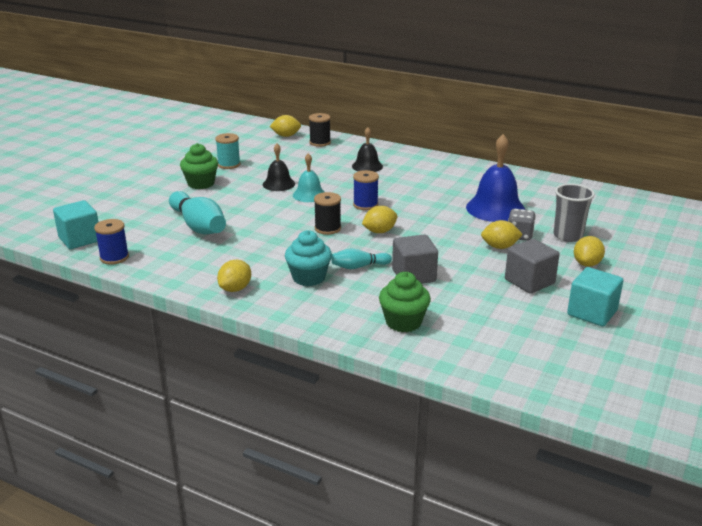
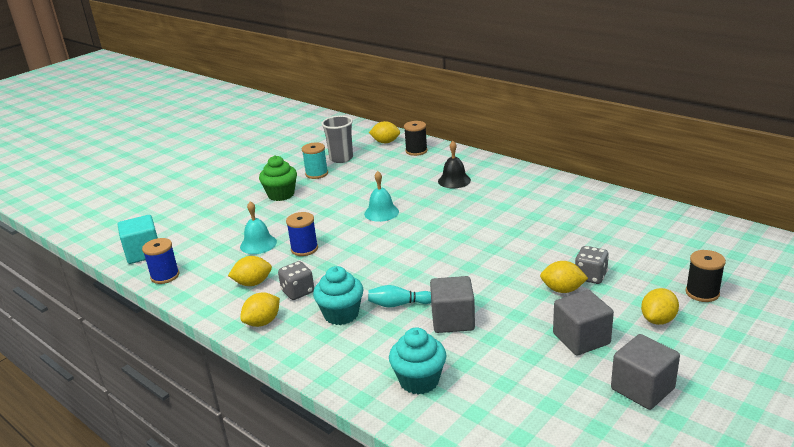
camera: 15 degrees right, 0 degrees up
(198, 226) = (258, 244): turquoise bowling pin -> turquoise bell
(258, 263) = (298, 292): none -> grey dice
(278, 184) = (356, 198): black bell -> none
(327, 228) = (384, 254): black spool -> black spool (702, 293)
(365, 205) = (434, 227): blue spool -> blue spool (304, 249)
(379, 231) = (437, 261): yellow lemon -> yellow lemon (253, 283)
(403, 322) = (419, 381): green cupcake -> turquoise cupcake
(495, 208) = (575, 239): blue bell -> none
(568, 236) = (647, 280): grey cup -> grey cup (341, 158)
(592, 313) = (642, 388): turquoise cube -> grey cube

